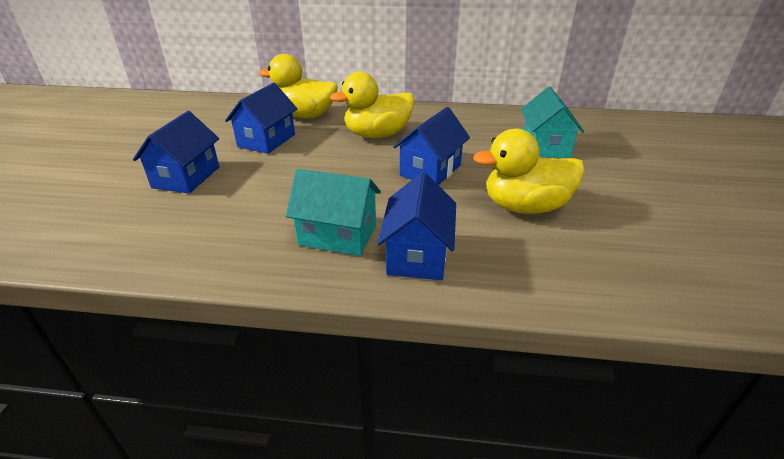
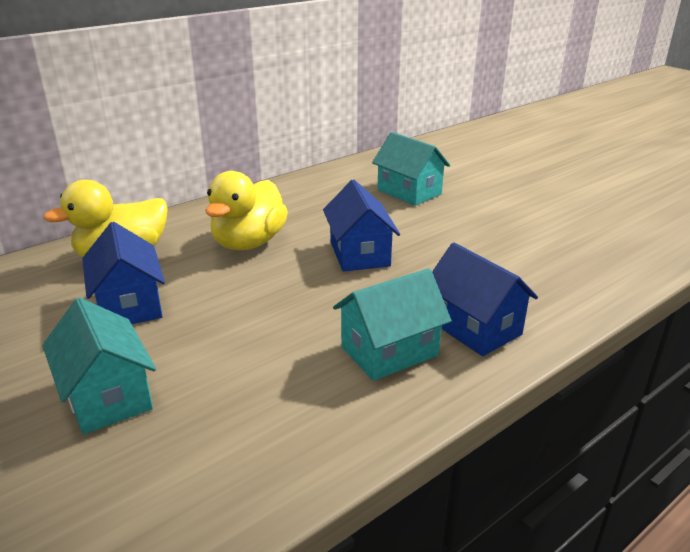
camera: 45 degrees left, 5 degrees down
(186, 177) = (107, 396): blue house -> turquoise house
(525, 207) = (477, 249): yellow duck -> none

